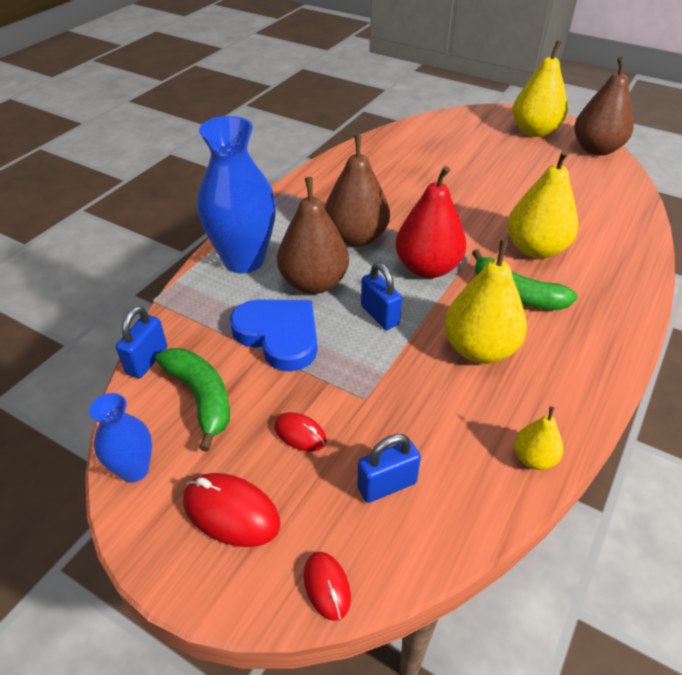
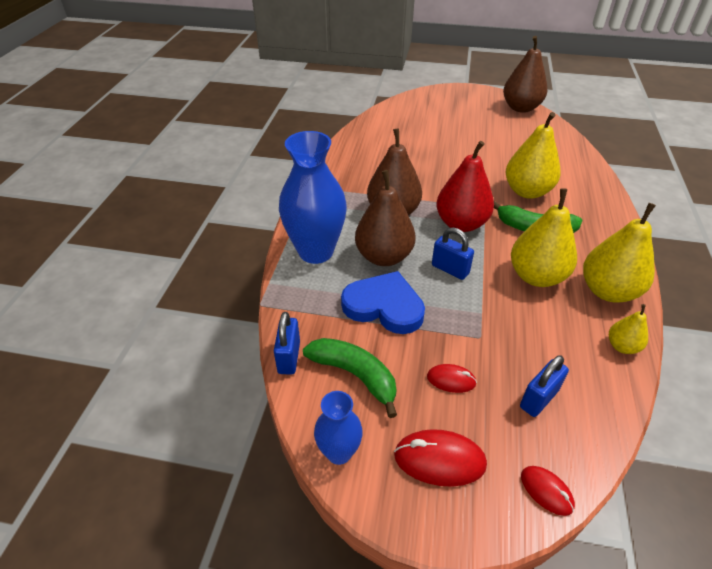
camera: 20 degrees left, 0 degrees up
(534, 131) = (470, 102): yellow pear -> yellow pear (608, 291)

